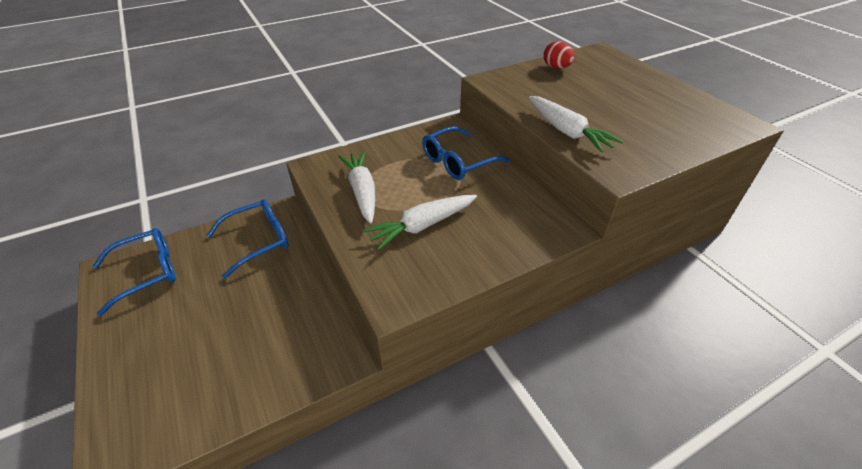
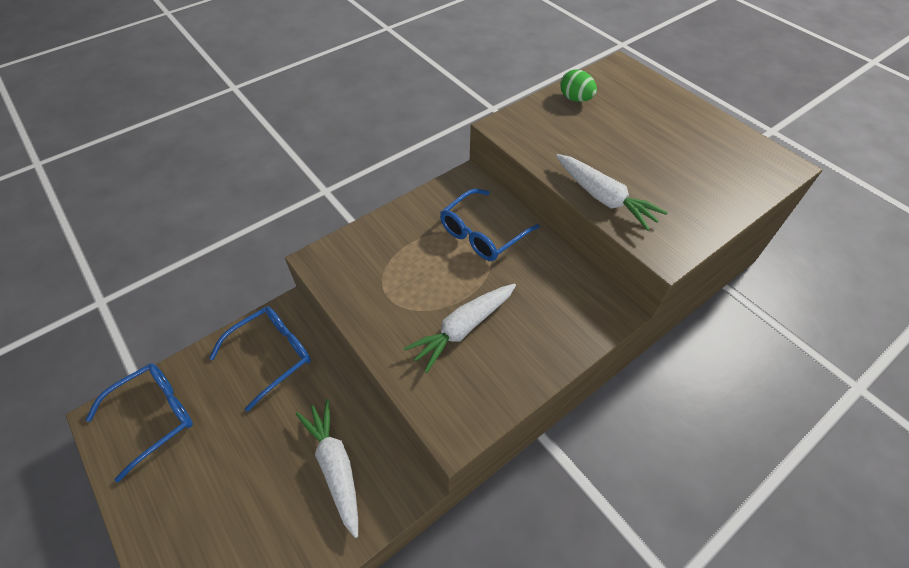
camera: 10 degrees left, 10 degrees up
(362, 192) = (385, 290): white carrot -> white carrot (335, 467)
(556, 68) = (575, 99): red egg -> green egg

